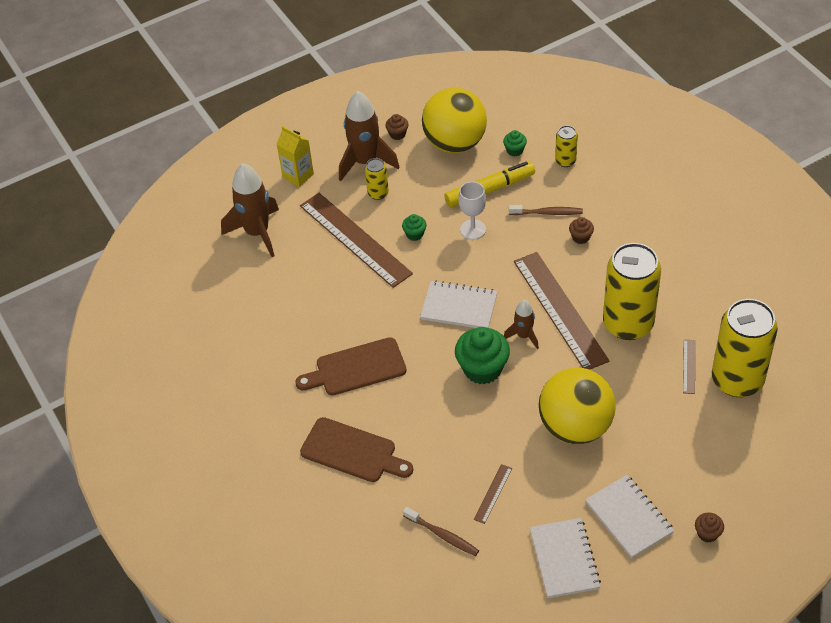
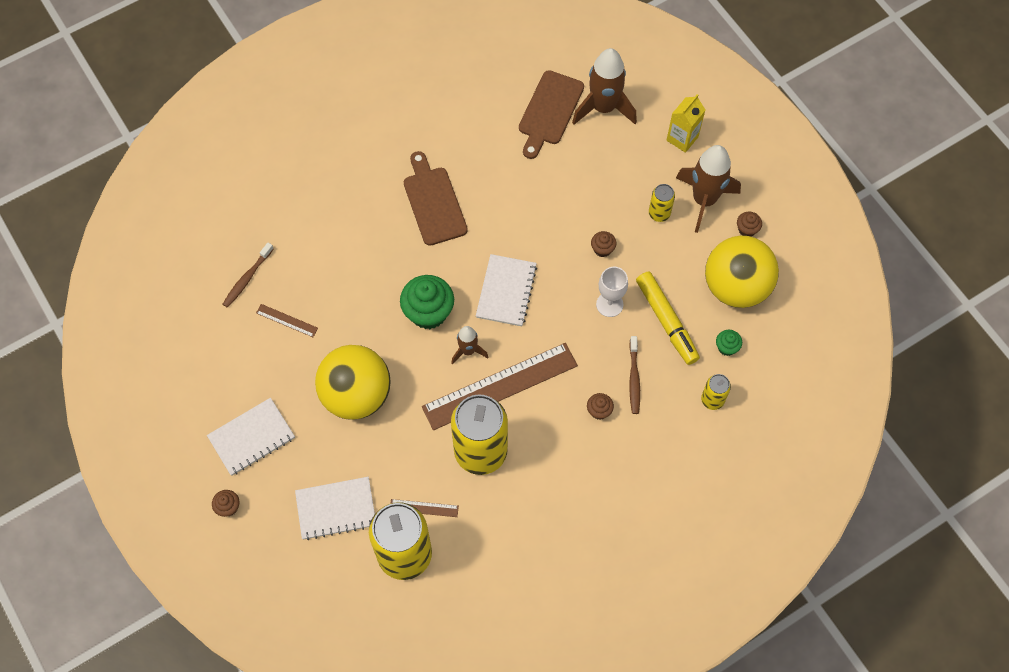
camera: 85 degrees right, 15 degrees up
(352, 452) = (340, 203): brown cutting board -> brown cutting board (549, 111)
(355, 239) = (595, 194): brown ruler -> none
(414, 234) = (602, 249): green cupcake -> brown cupcake
(564, 559) = (213, 379): white notebook -> white notebook (336, 509)

